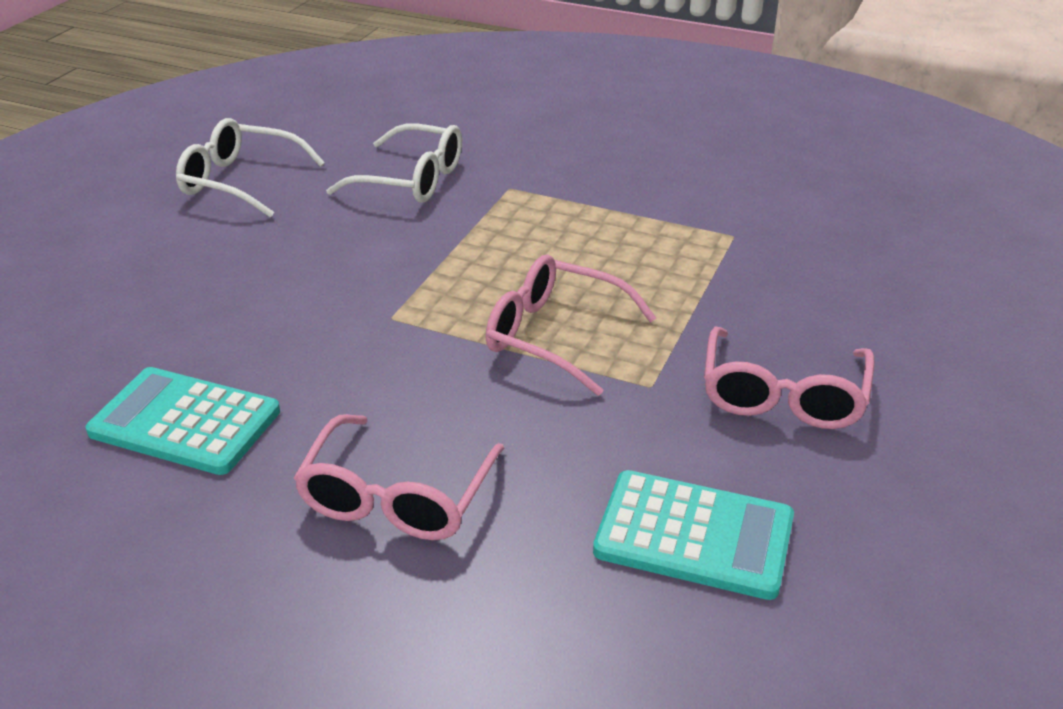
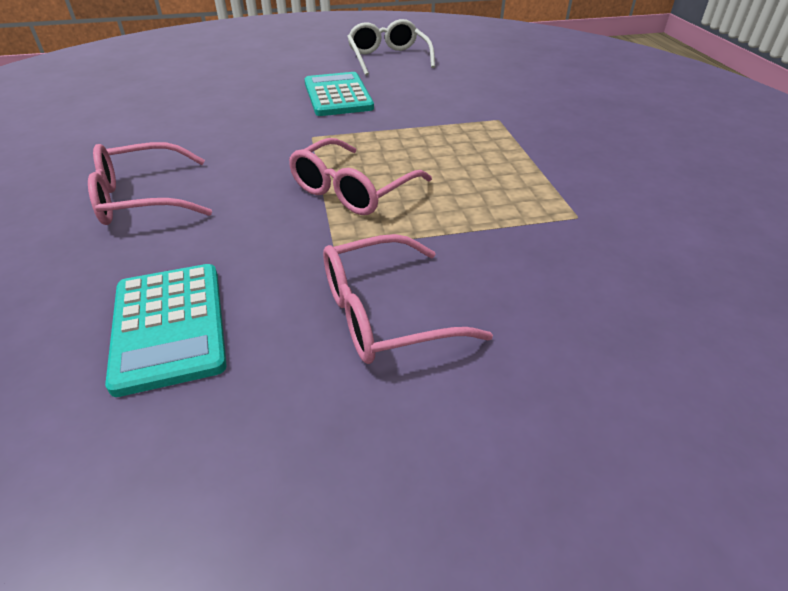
camera: 55 degrees right, 5 degrees up
(185, 422) = (167, 123): turquoise calculator -> turquoise calculator (338, 95)
(412, 180) = (458, 92): white glasses -> none
(554, 335) = (352, 190): pink glasses -> pink glasses turned 135 degrees counterclockwise

